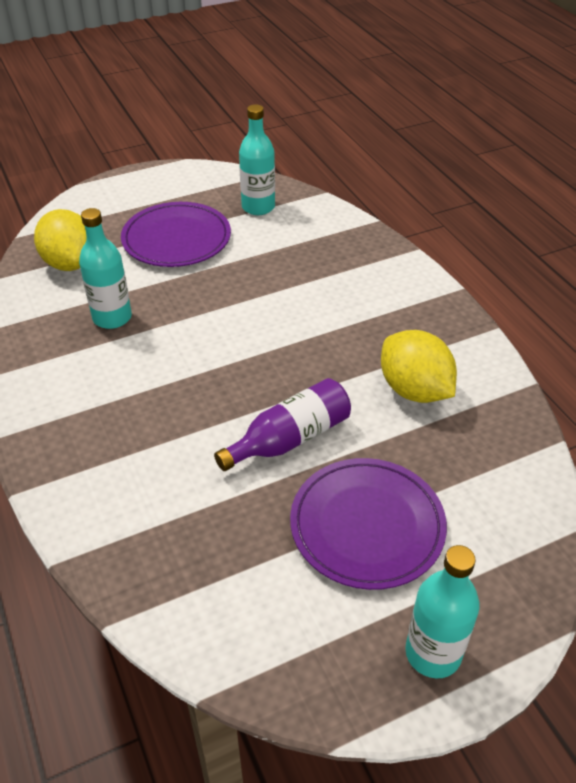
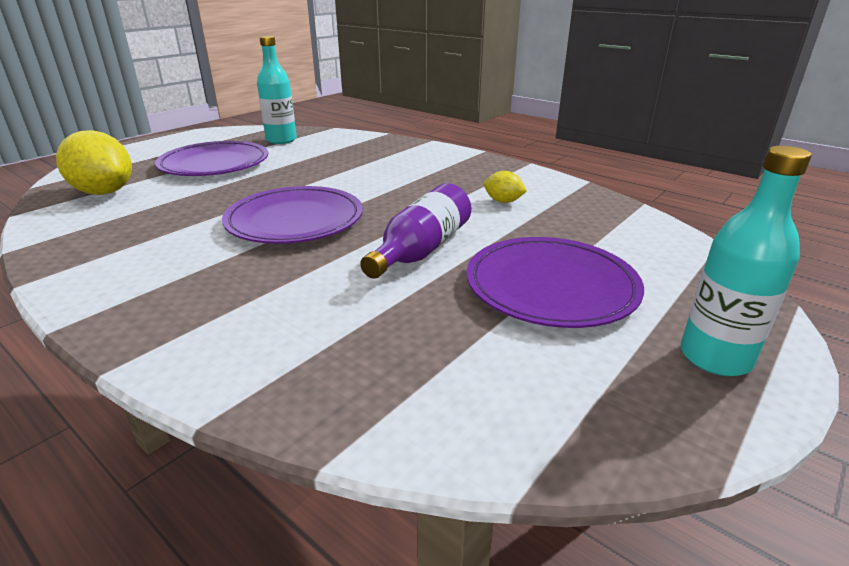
camera: 25 degrees left, 15 degrees down
(112, 318) = (172, 215): turquoise bottle -> none
(207, 358) = (295, 220): none -> purple plate
(414, 390) = (503, 201): yellow lemon -> yellow lemon, size x0.49

